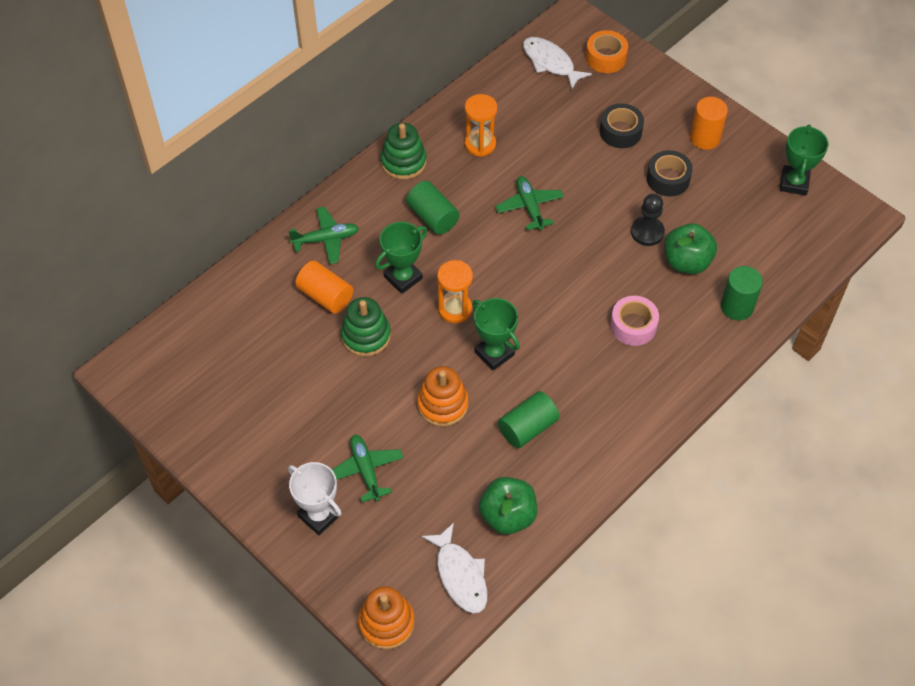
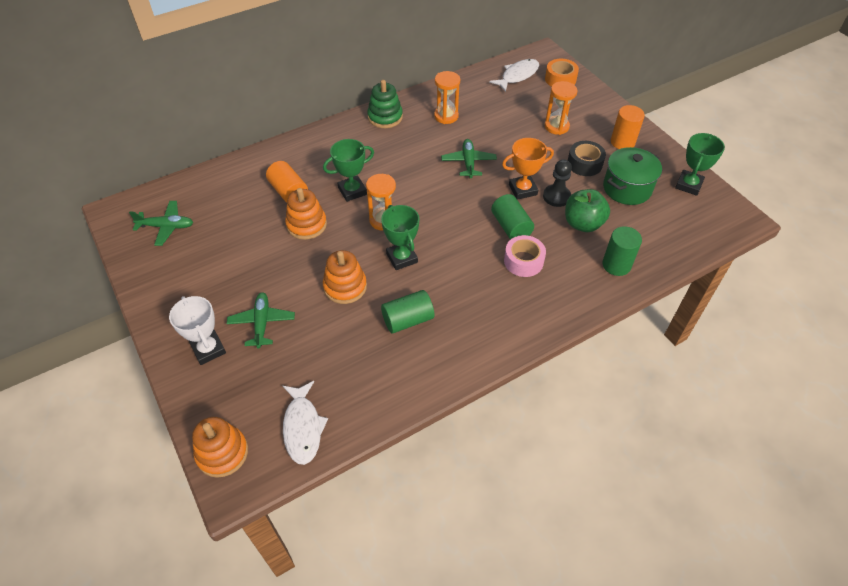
camera: 15 degrees right, 5 degrees down
(326, 239) = (306, 155): green plane -> green plane (166, 227)
(366, 335) = (306, 225): green stacking toy -> orange stacking toy
(433, 217) = (392, 155): green cylinder -> green cylinder (511, 227)
(507, 516) = (363, 387): green apple -> none
(550, 63) = (517, 76): white fish -> white fish turned 75 degrees clockwise
(605, 231) = (522, 190): none -> orange trophy
(620, 131) = (556, 126): black tape -> orange hourglass
(725, 203) = (627, 188): none -> green pot

